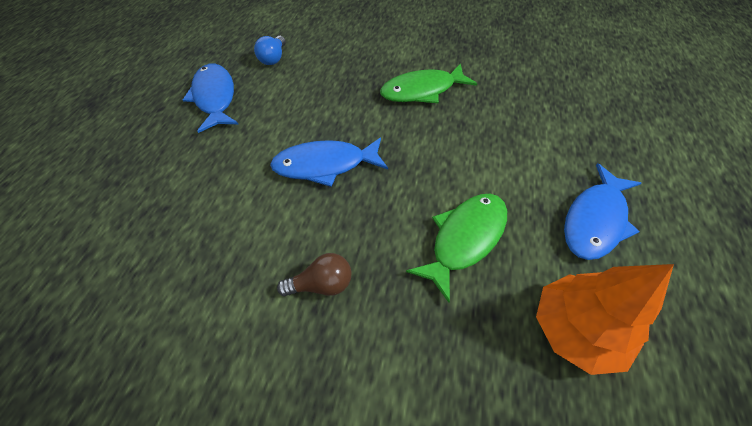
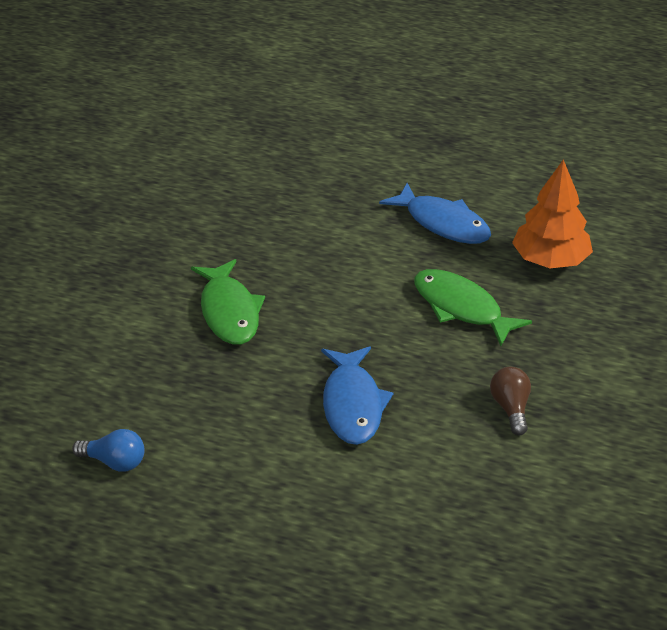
camera: 85 degrees left, 15 degrees down
(215, 97) = (200, 524): blue fish -> none

